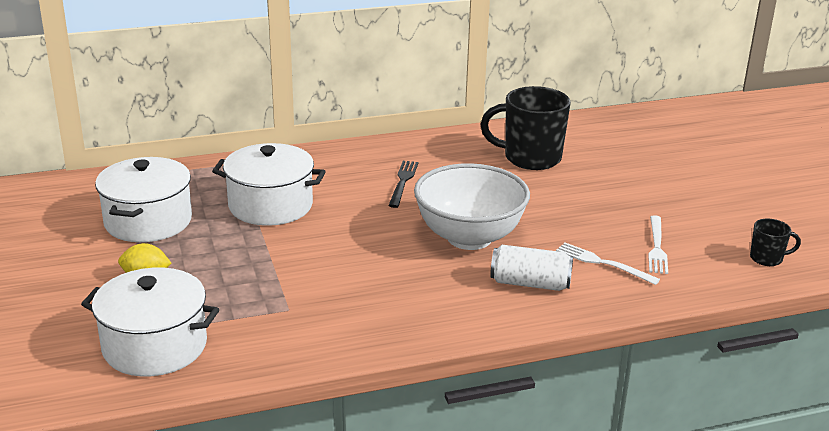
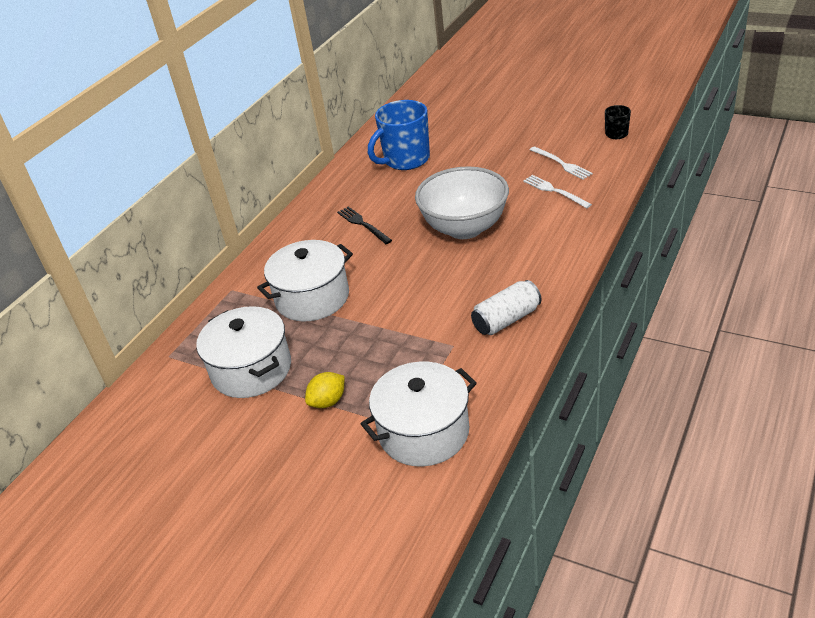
camera: 40 degrees left, 10 degrees up
(530, 158) = (405, 160): black mug -> blue mug
(530, 283) = (543, 228): white can -> white can (506, 320)
(603, 263) = (554, 191): white fork -> white fork turned 60 degrees clockwise

